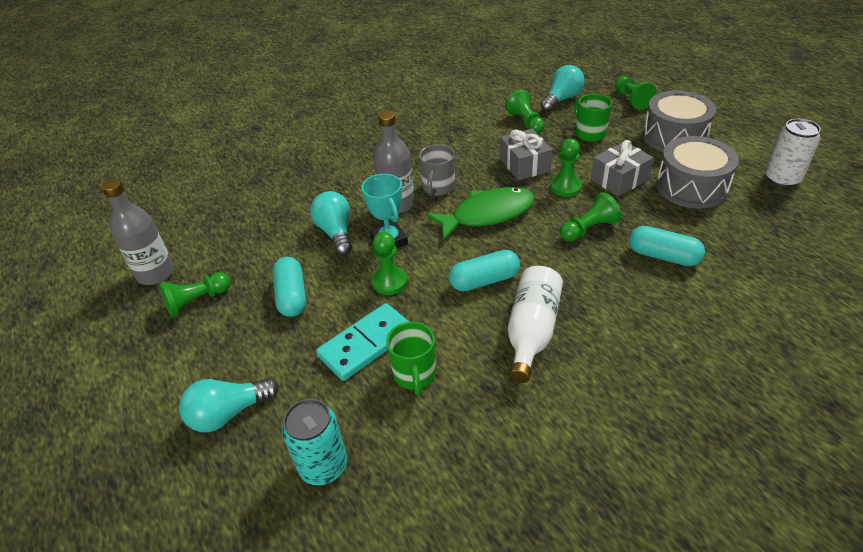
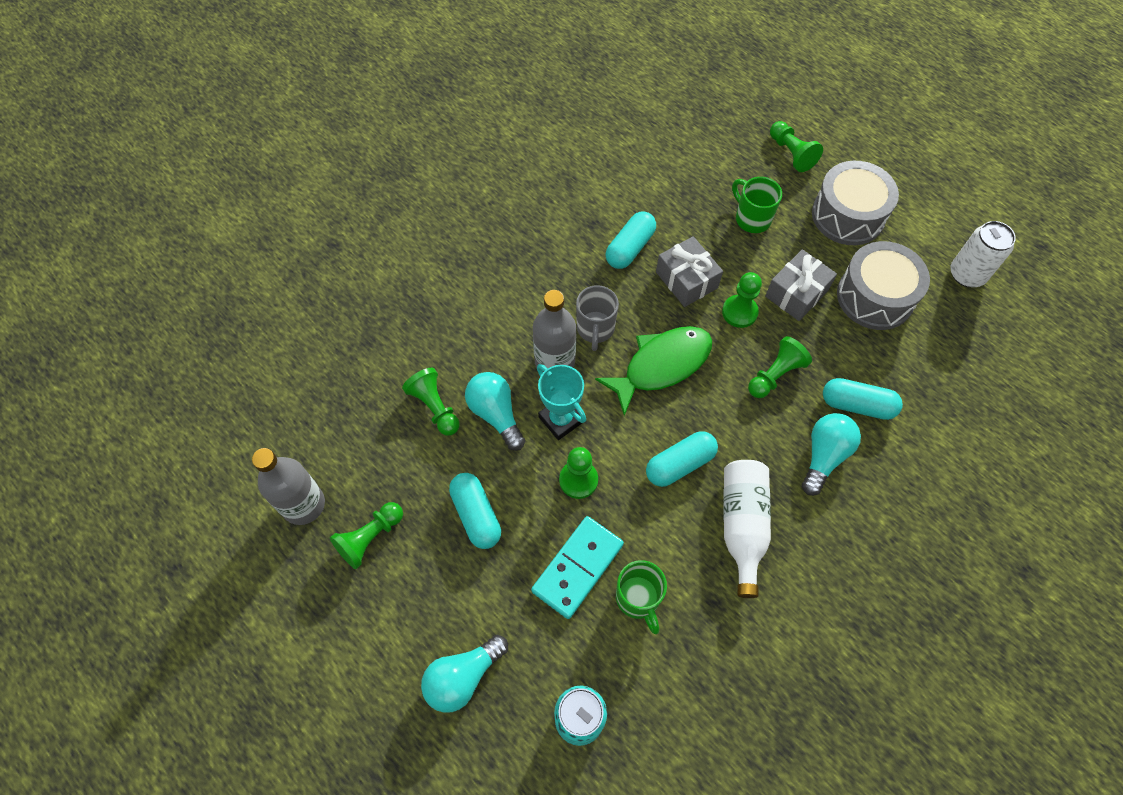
camera: 15 degrees left, 20 degrees up
(482, 143) = (630, 248): none -> turquoise capsule
(525, 122) = (673, 205): green pawn -> green pawn (435, 407)
(562, 99) = (709, 158): turquoise light bulb -> turquoise light bulb (824, 456)

